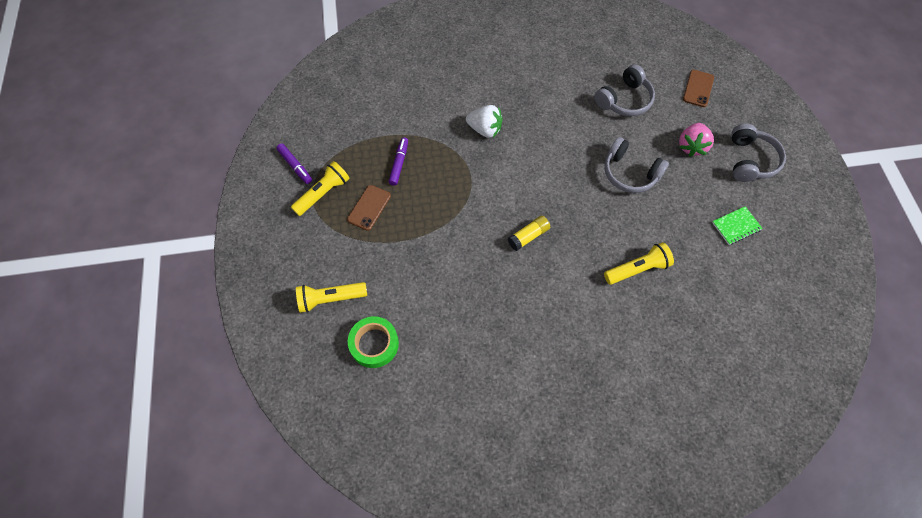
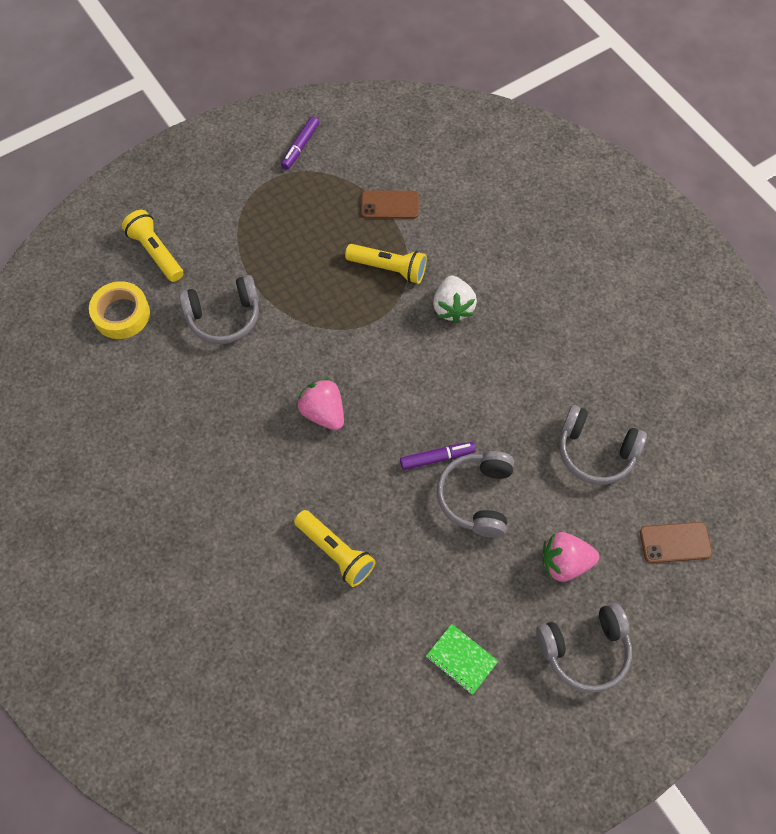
camera: 65 degrees right, 0 degrees up
(323, 193) = (279, 188): yellow flashlight -> yellow flashlight (389, 269)
(369, 207) = (282, 237): brown phone -> brown phone (390, 205)
(374, 344) = (121, 314): green tape -> yellow tape
(399, 164) = (355, 241): purple marker -> purple marker (437, 458)
(416, 271) = (224, 317): none -> grey headphones
(528, 236) = (323, 413): yellow glue stick -> pink strawberry

